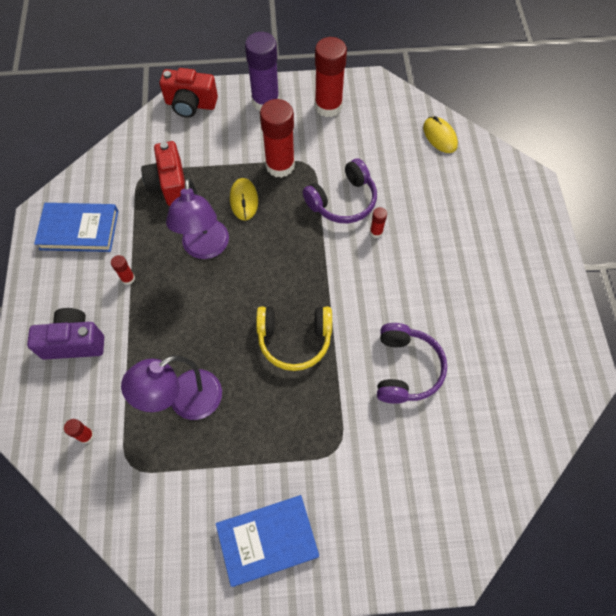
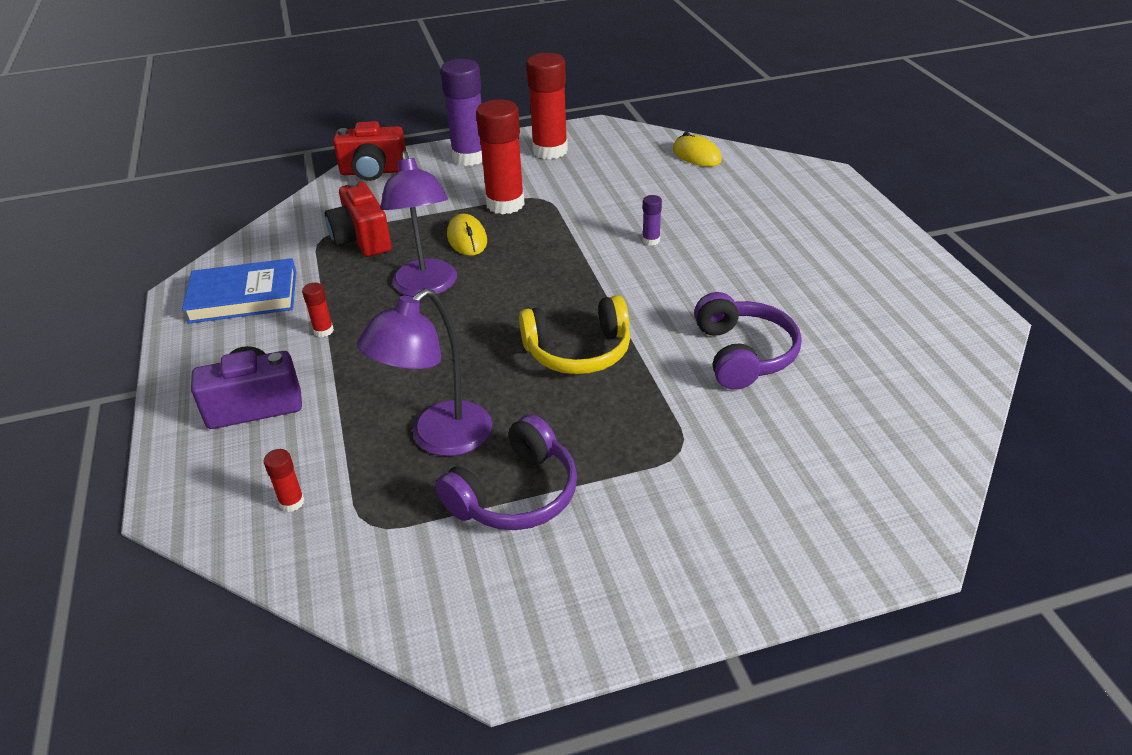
camera: 10 degrees left, 25 degrees down
(267, 540) = (613, 571): blue book -> none
(342, 201) = (597, 221): purple headphones -> purple headphones (515, 494)
(376, 232) = (651, 240): red glue stick -> purple glue stick

